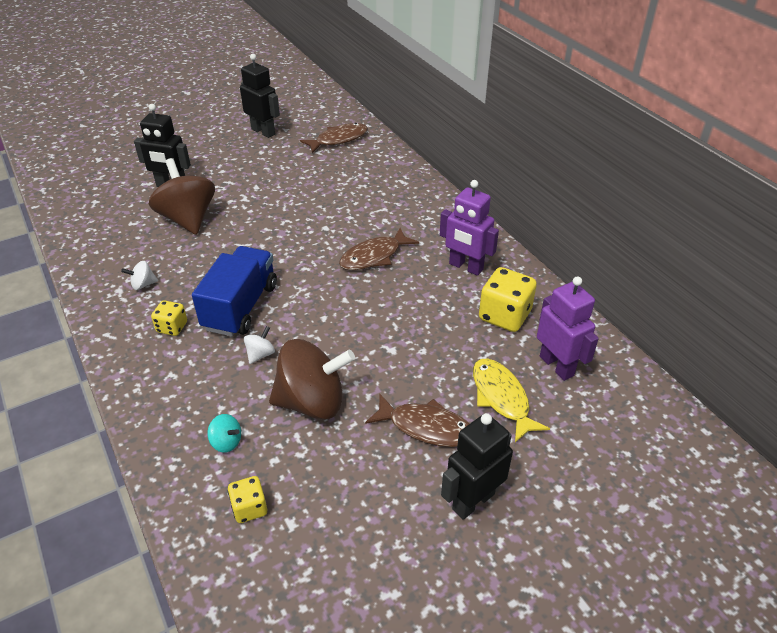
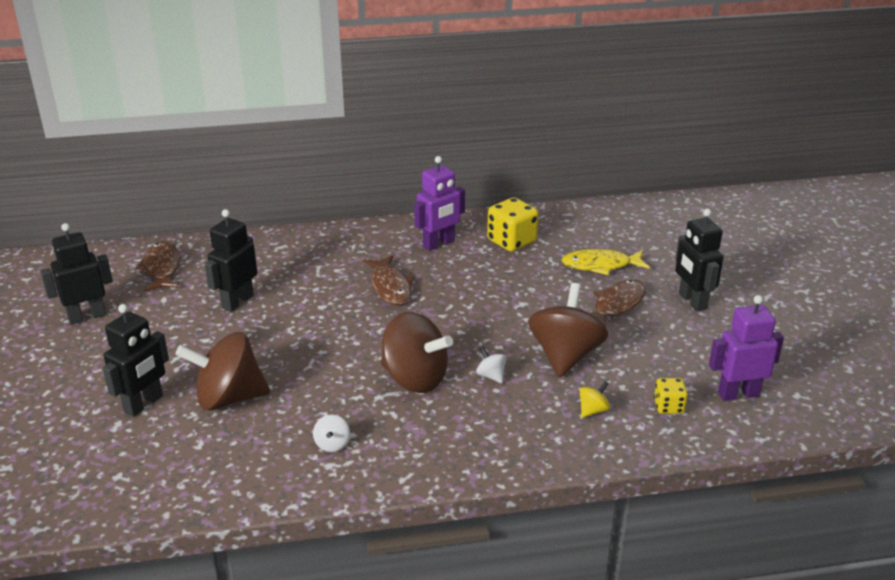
camera: 70 degrees left, 10 degrees down
(172, 327) = (419, 429): yellow dice -> none
(226, 442) = (593, 410): turquoise spinning top -> yellow spinning top
(241, 307) = (415, 379): blue truck -> brown spinning top
(311, 185) = (237, 301): none -> black robot
(557, 366) = (578, 234): purple robot -> purple robot (738, 394)

